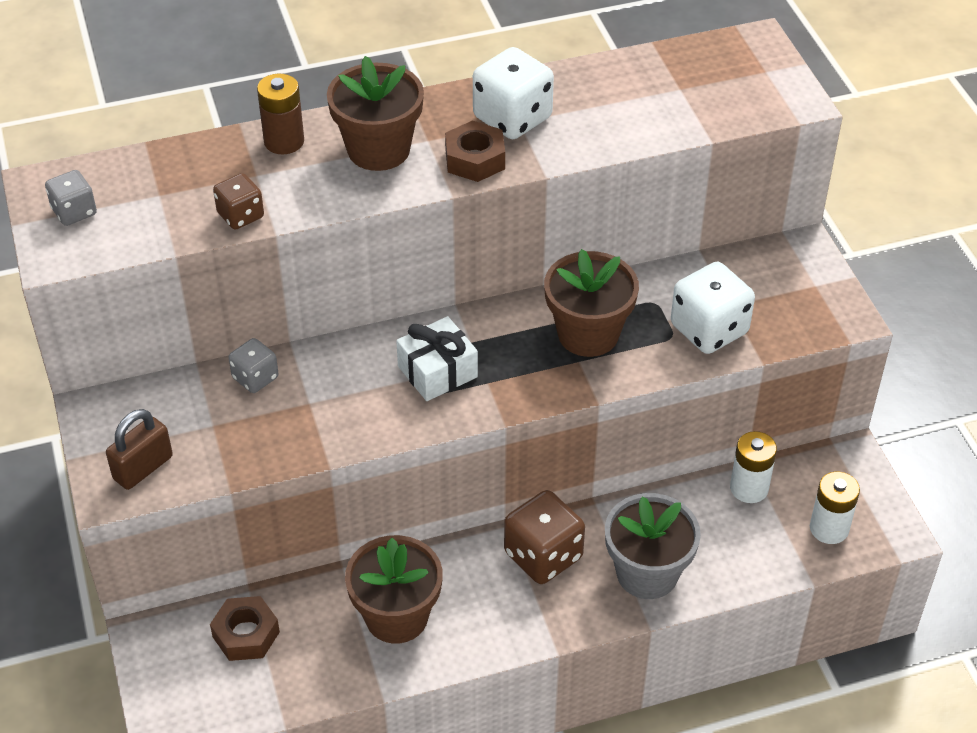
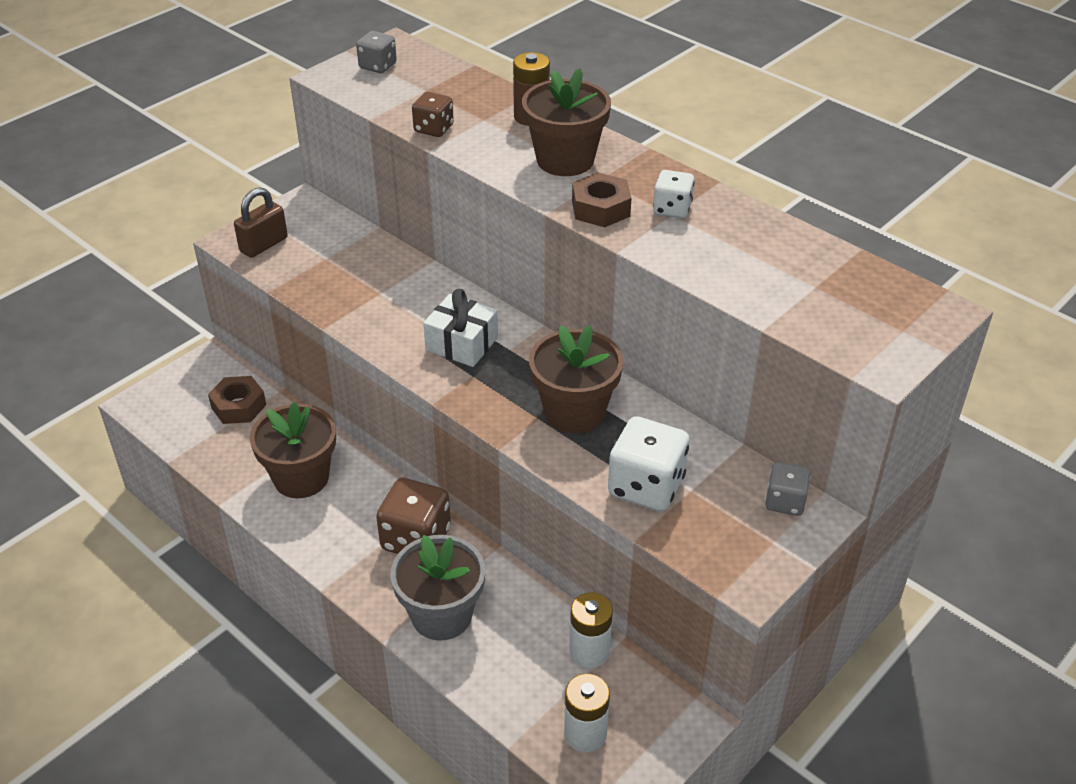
camera: 60 degrees right, 5 degrees down
(143, 468) = (264, 245): brown padlock -> brown padlock turned 60 degrees counterclockwise
(255, 378) = (384, 258): grey dice -> grey dice (785, 502)
(512, 118) = (672, 209): white dice -> white dice, size x0.58

